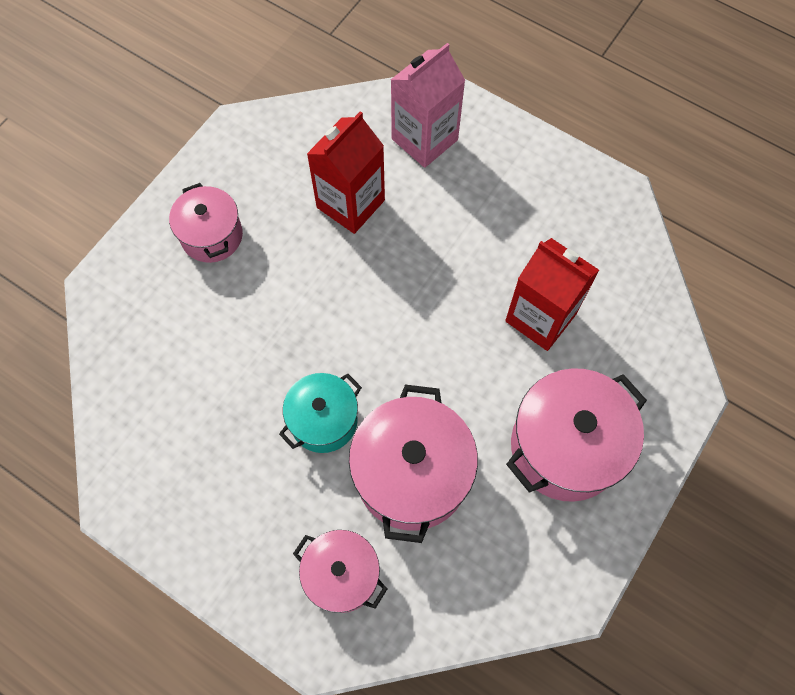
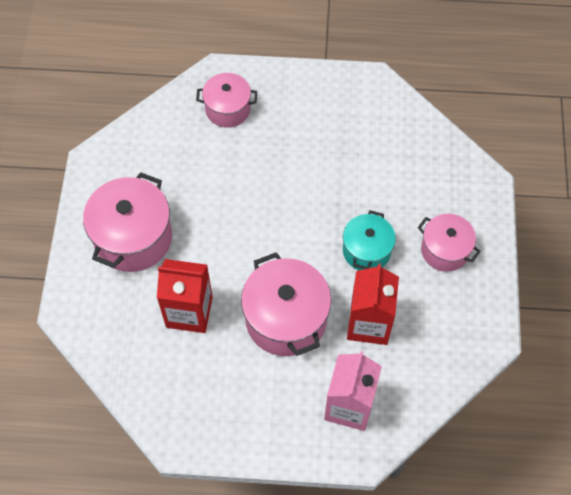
camera: 150 degrees right, 5 degrees down
(323, 420) = (290, 178): turquoise pot -> turquoise pot (366, 251)
(412, 474) = (219, 176): pink pot -> pink pot (286, 319)

